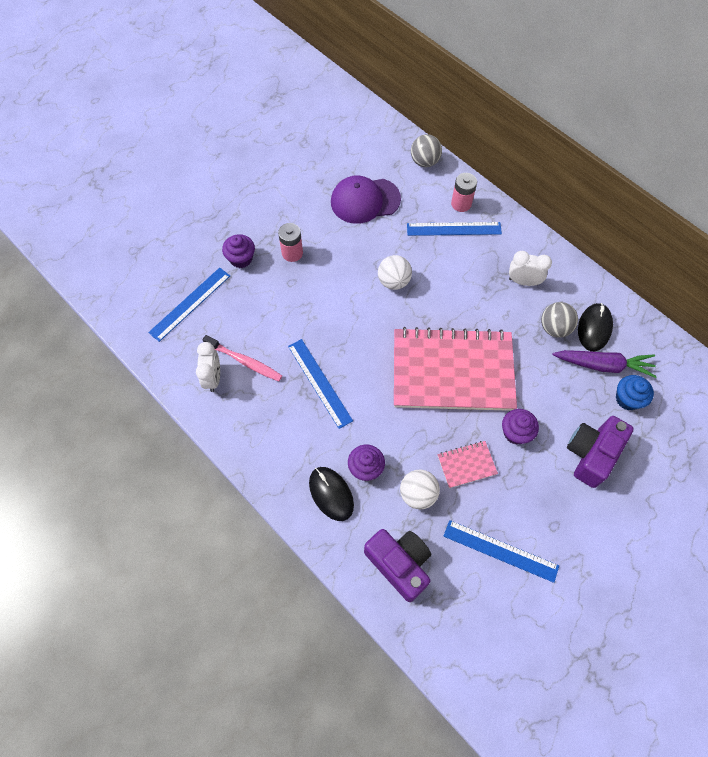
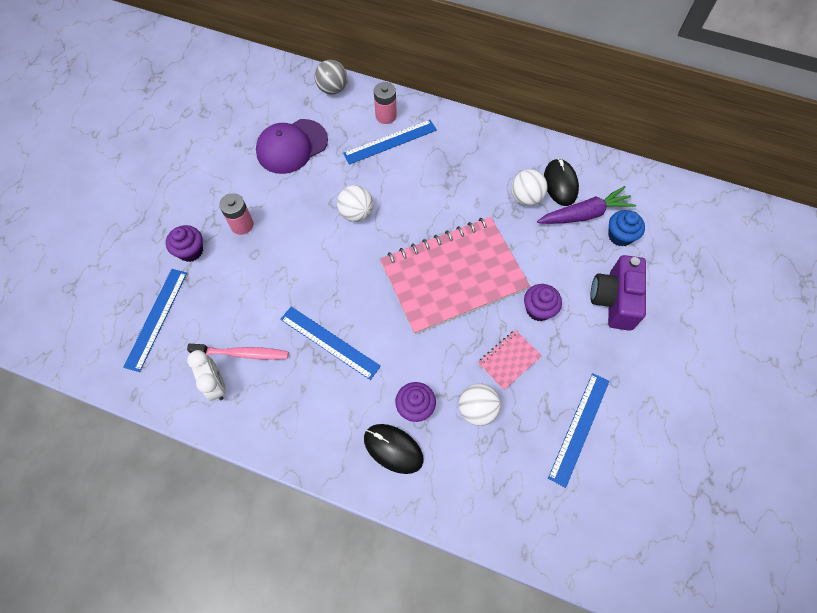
camera: 25 degrees left, 0 degrees up
(399, 564) = (492, 487): purple camera -> none
(500, 550) = (579, 428): blue ruler -> blue ruler turned 60 degrees counterclockwise
(523, 281) = (477, 166): white clock -> none
(554, 328) = (525, 197): grey ball -> white ball

